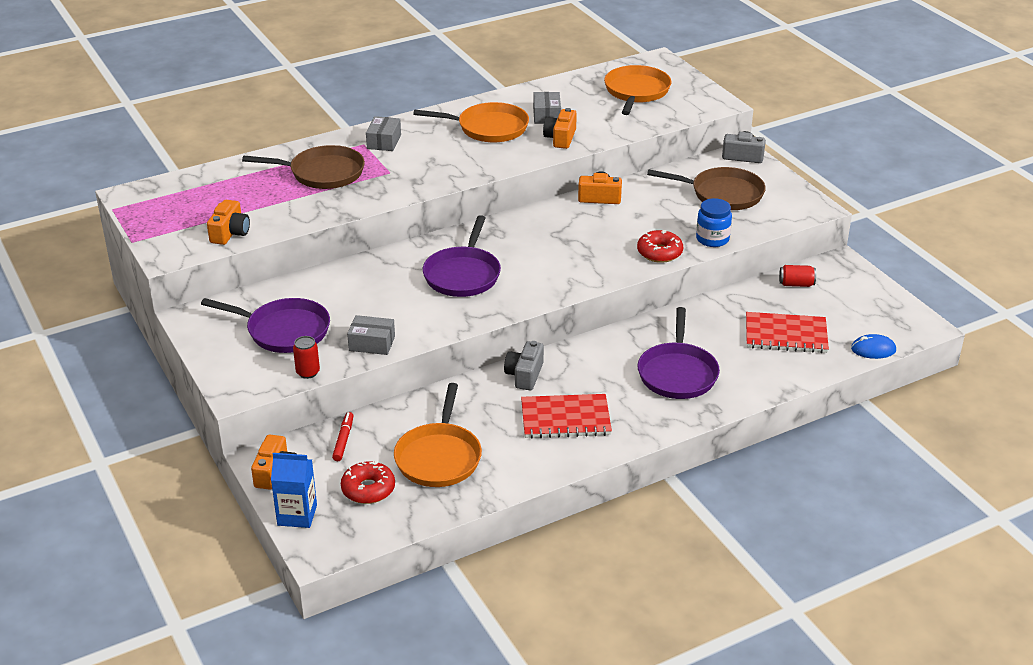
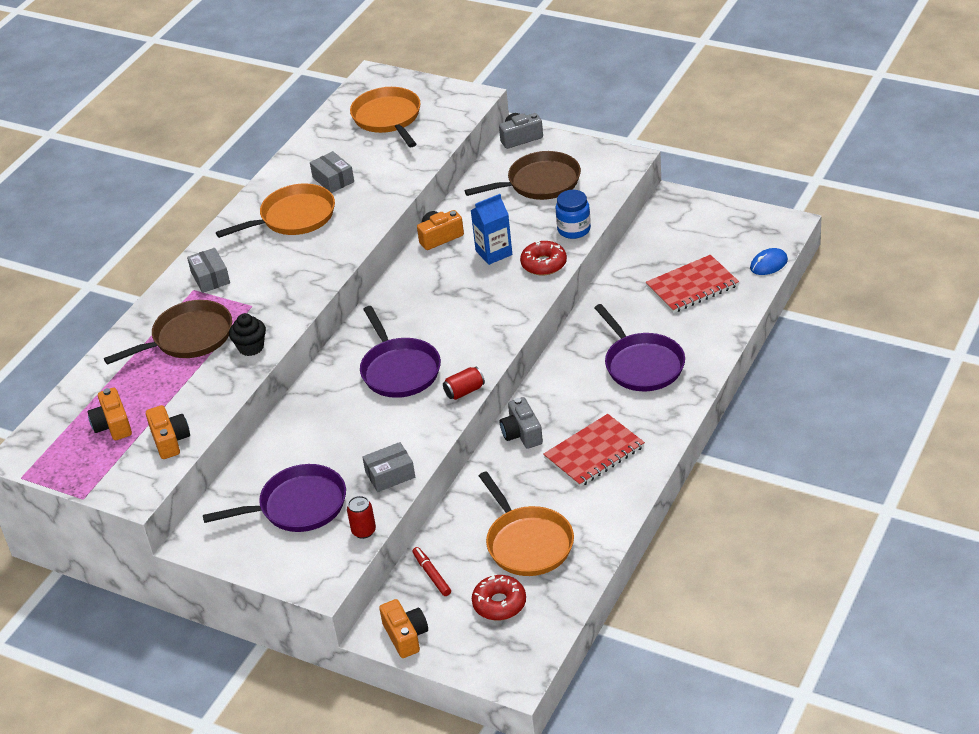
camera: 30 degrees left, 5 degrees up
(297, 515) = (465, 659): blue carton -> blue carton (494, 253)
(356, 199) = (251, 347): none -> black cupcake
(560, 138) = (370, 196): orange camera -> orange camera (113, 425)
(796, 284) = (656, 236): red can -> red can (464, 391)

